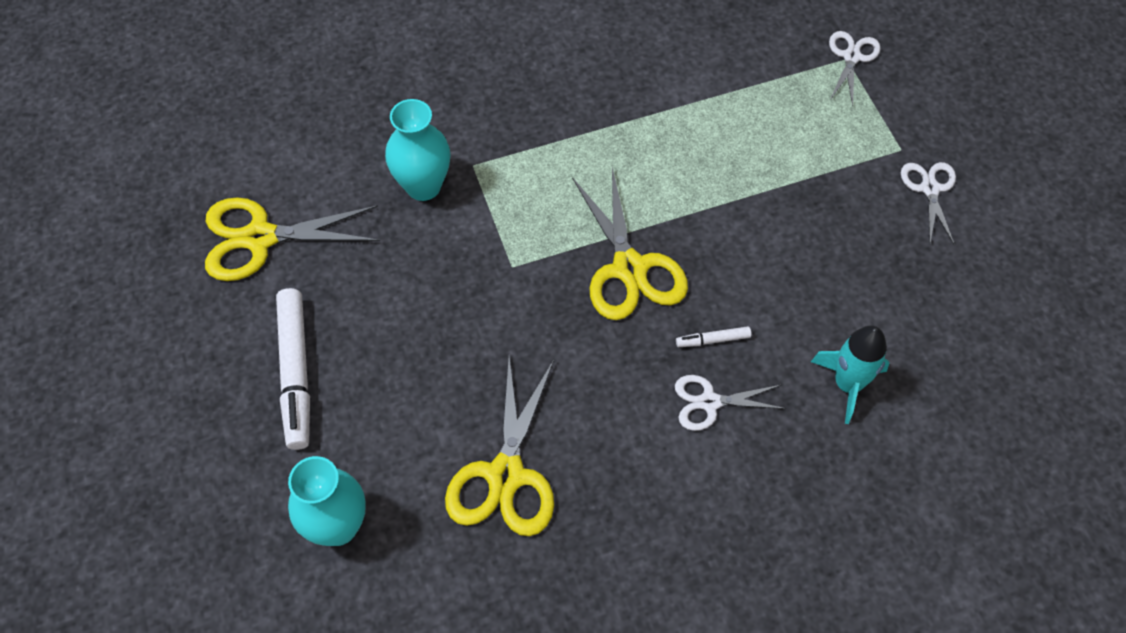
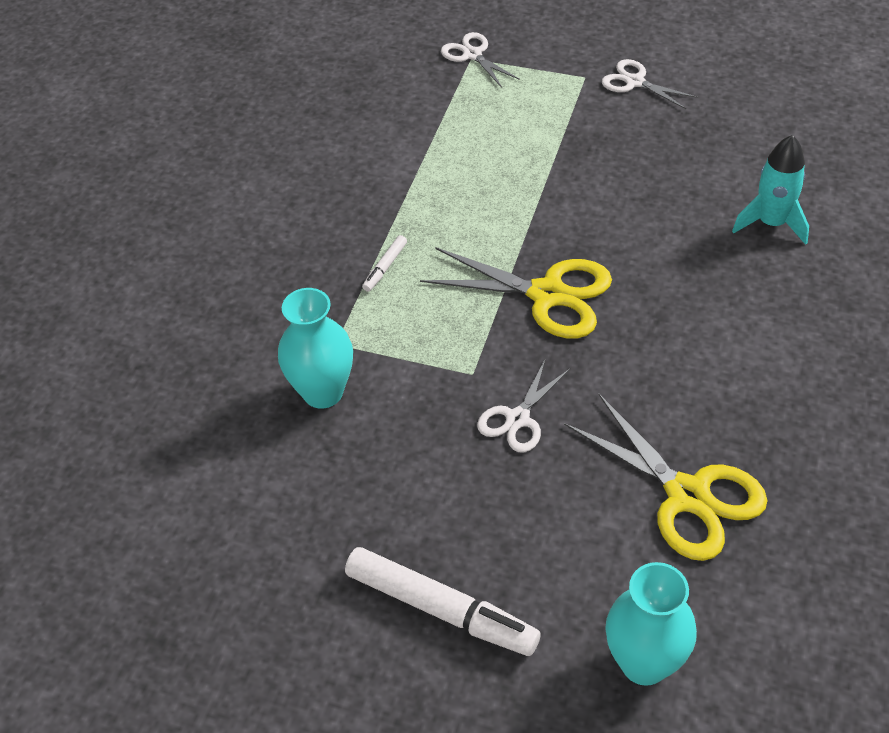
camera: 50 degrees left, 10 degrees down
(260, 238) = (253, 557): yellow scissors -> none
(709, 402) = (722, 314): white scissors -> white scissors (517, 419)
(713, 340) = (664, 280): white marker -> white marker (385, 267)

